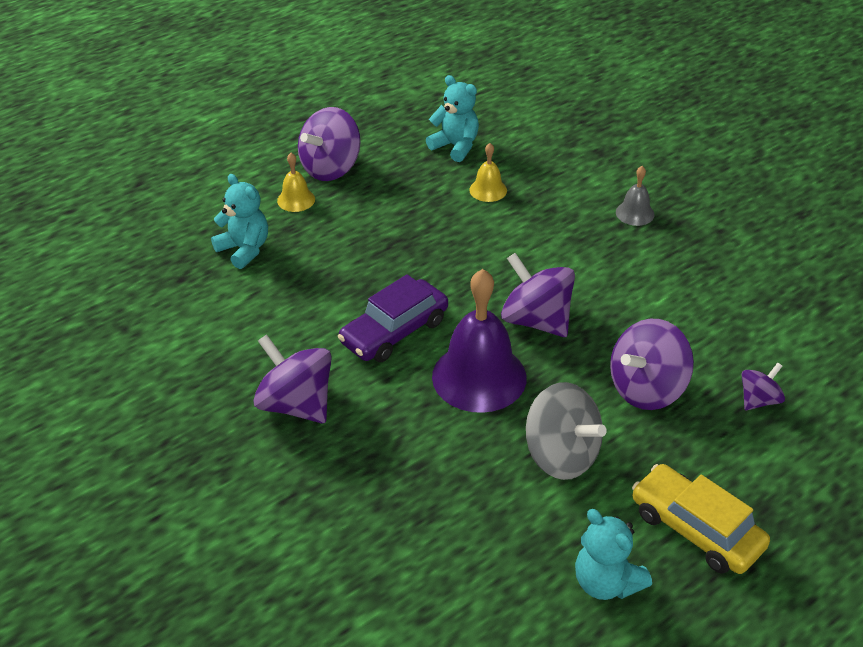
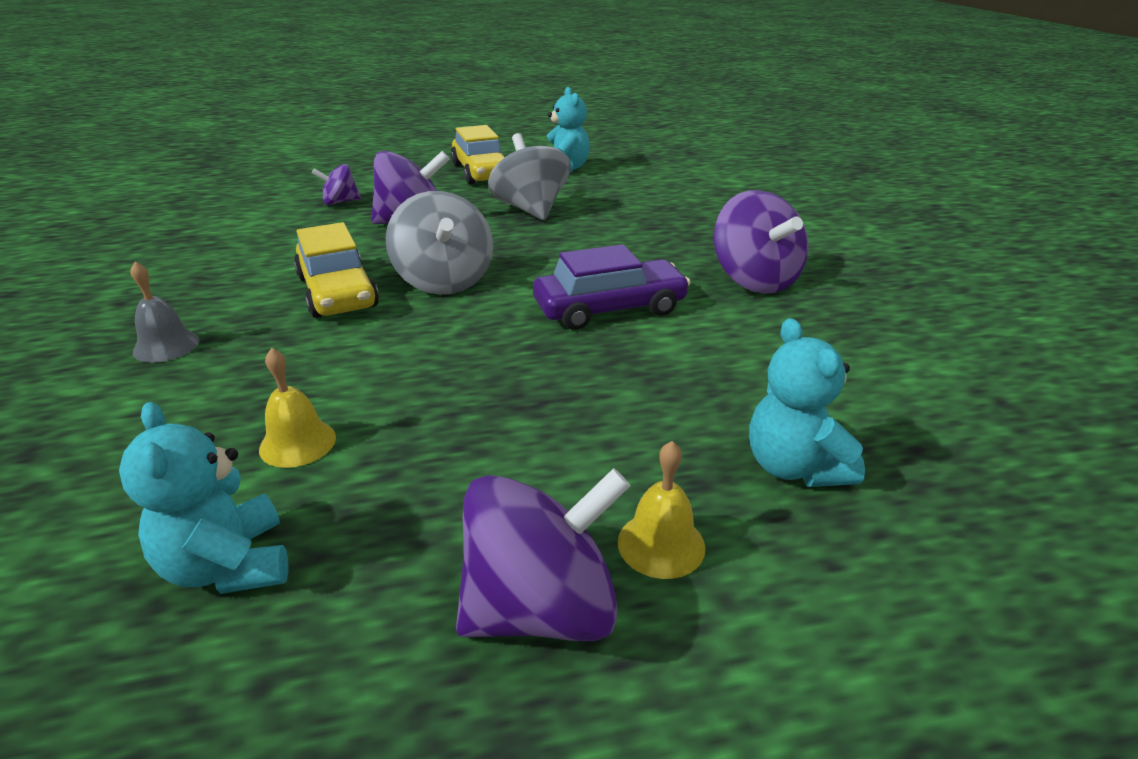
camera: 155 degrees left, 10 degrees down
(479, 377) = (550, 259): purple bell -> none
(536, 320) = (444, 281): purple spinning top -> grey spinning top
(597, 284) = (337, 292): none -> yellow car

